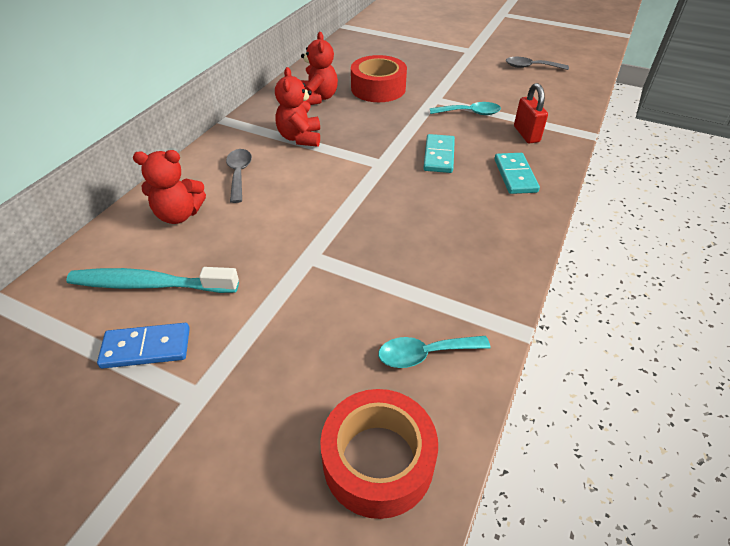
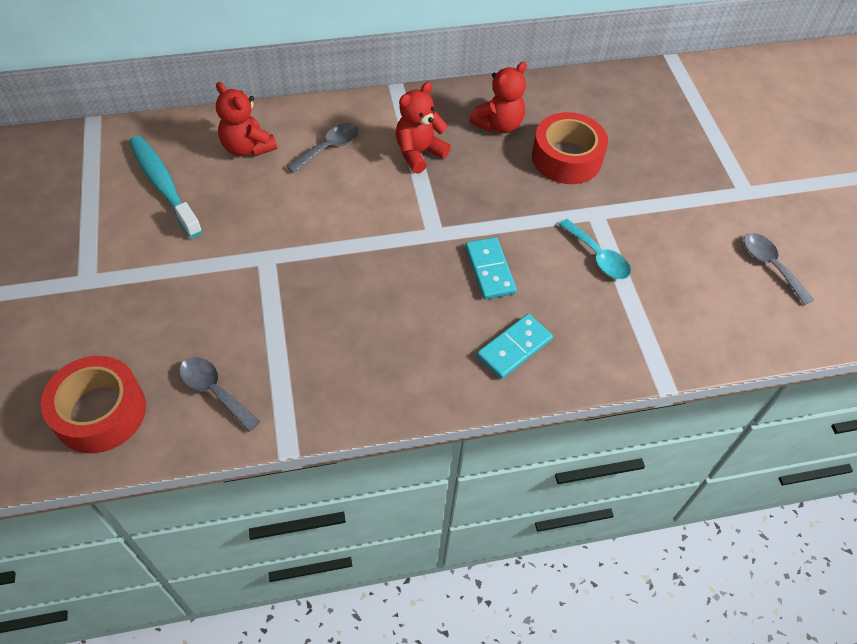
camera: 50 degrees right, 10 degrees up
(146, 348) = (107, 226): blue domino -> none
(424, 354) = (214, 391): turquoise spoon -> grey spoon
(439, 156) = (490, 270): turquoise domino -> turquoise domino turned 75 degrees counterclockwise
(526, 134) = (605, 325): red padlock -> none

